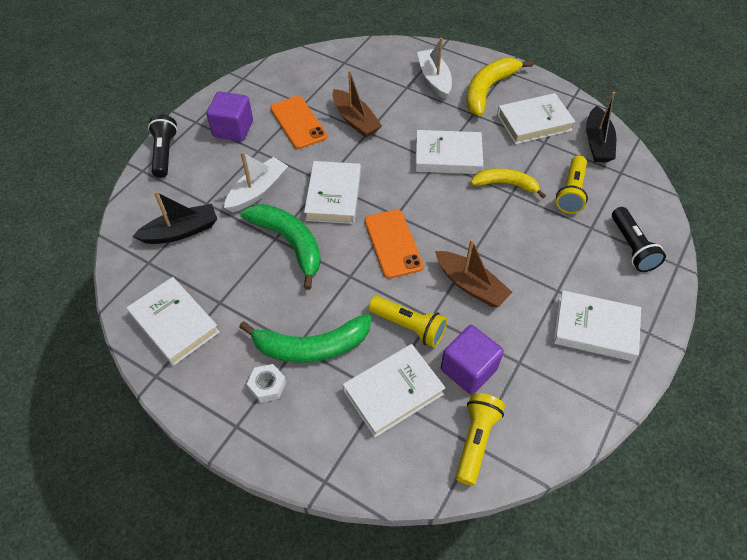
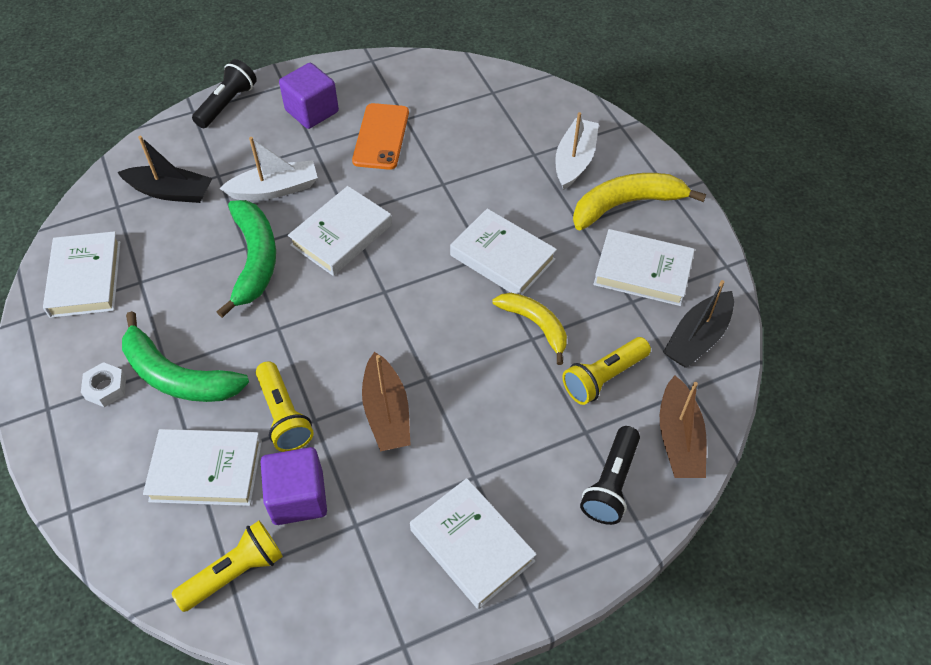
camera: 35 degrees right, 0 degrees up
(355, 120) = (441, 164): brown boat -> brown boat (679, 439)
(393, 243) = (351, 320): orange phone -> none

